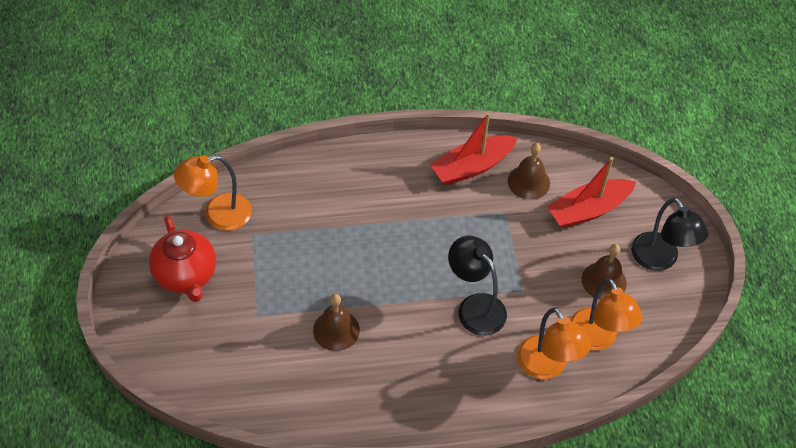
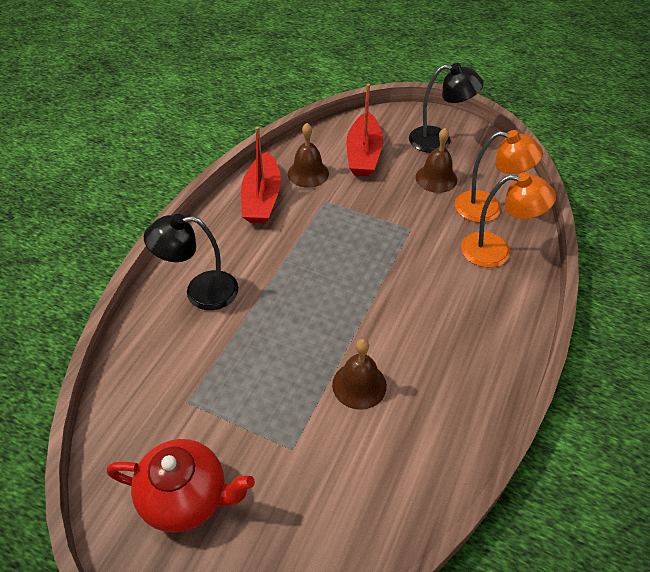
camera: 55 degrees left, 5 degrees down
(218, 215) = (135, 423): orange lamp -> none
(475, 307) = (406, 267): black lamp -> black lamp (200, 291)

